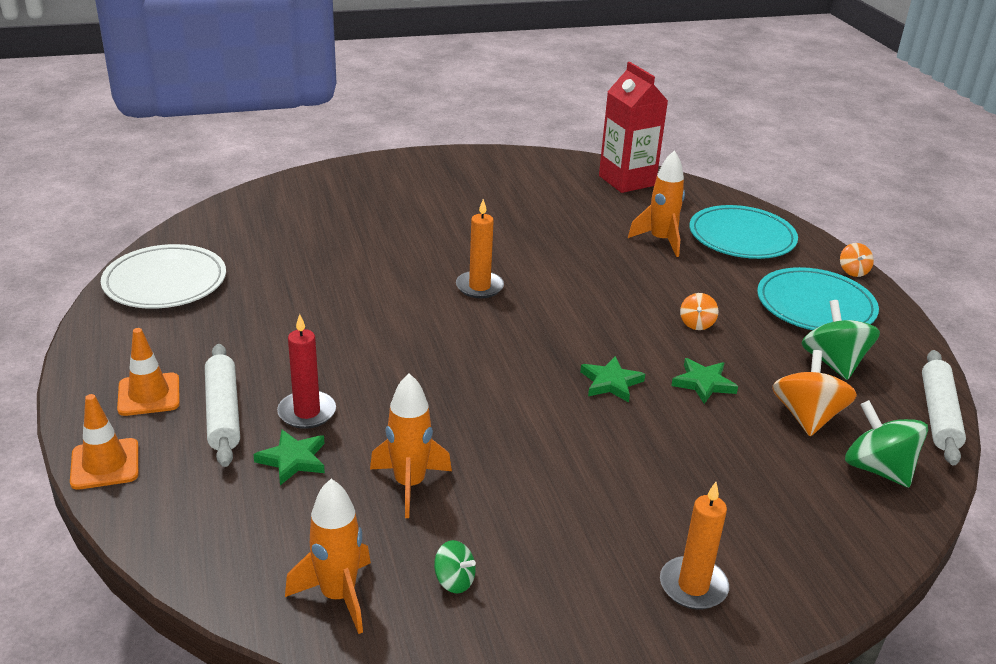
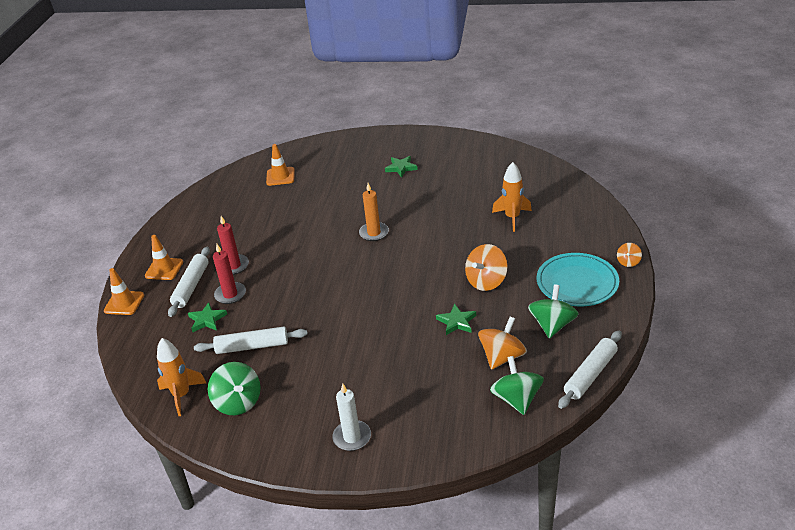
camera: 30 degrees right, 5 degrees up
(165, 282) = (210, 202): white plate -> none
(264, 231) = (280, 176): none -> orange traffic cone
(280, 368) = (234, 266): none -> red candle
(409, 484) = (252, 346): orange rocket -> white rolling pin
(454, 581) = (238, 402): green spinning top -> green spinning top, size x1.90
(611, 383) = (402, 310): green star -> green star (401, 168)
(627, 181) = (527, 168): red carton -> none
(693, 586) = (352, 437): orange candle -> white candle
(697, 323) = (486, 281): orange spinning top -> orange spinning top, size x1.90
(742, 237) = (571, 223): turquoise plate -> none

